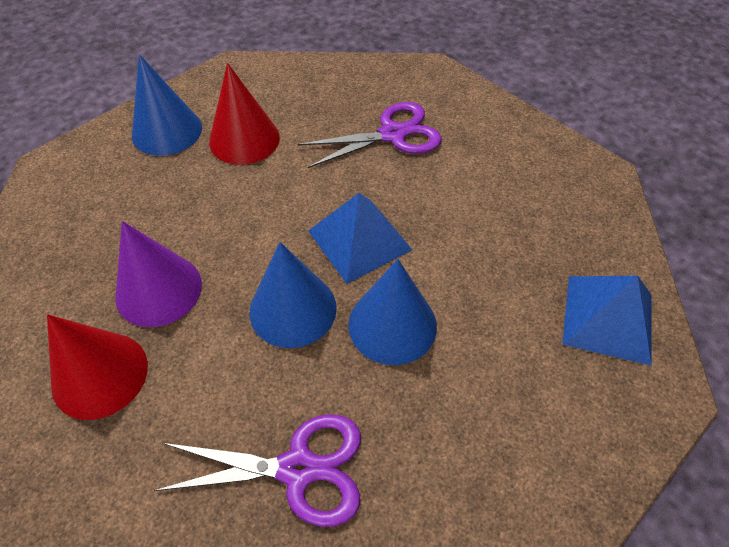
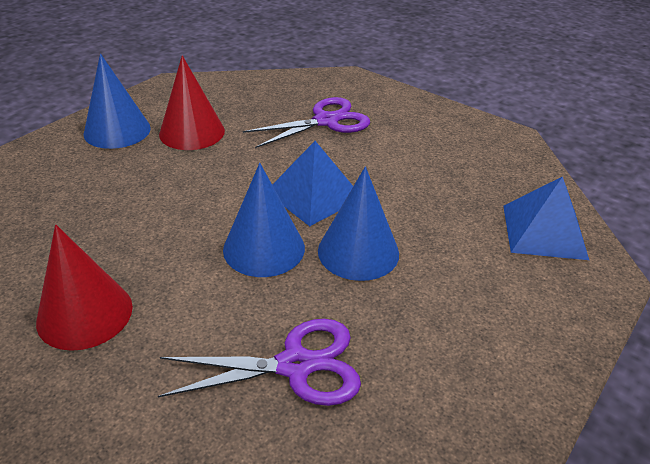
camera: 10 degrees left, 15 degrees down
(158, 290) = (132, 245): purple cone -> none

